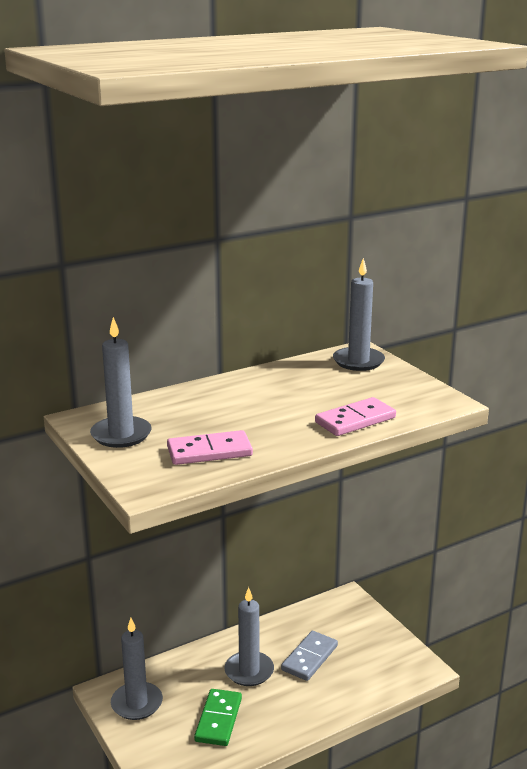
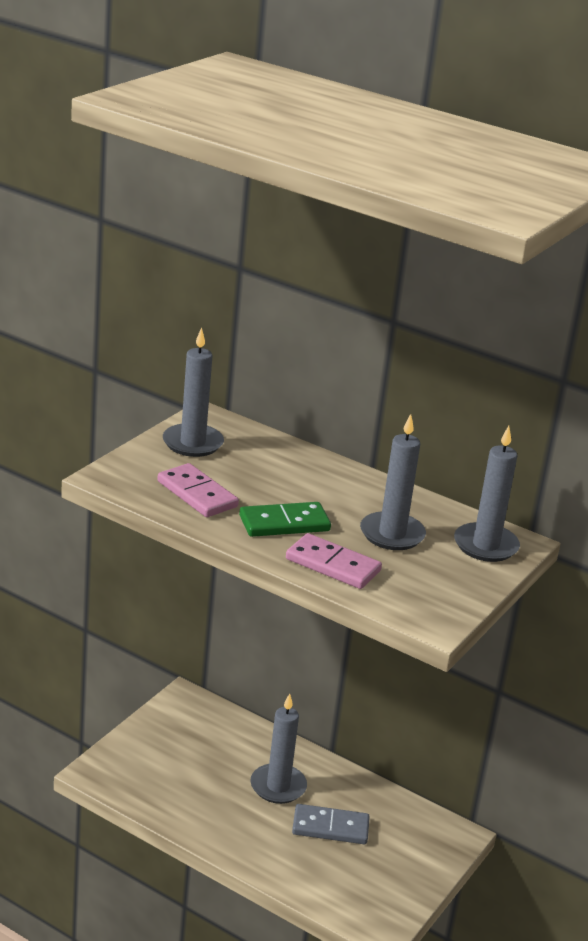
camera: 60 degrees right, 5 degrees up
(137, 703) = (182, 723): grey candle -> grey candle (392, 534)
(218, 719) = (196, 784): green domino -> green domino (284, 523)

